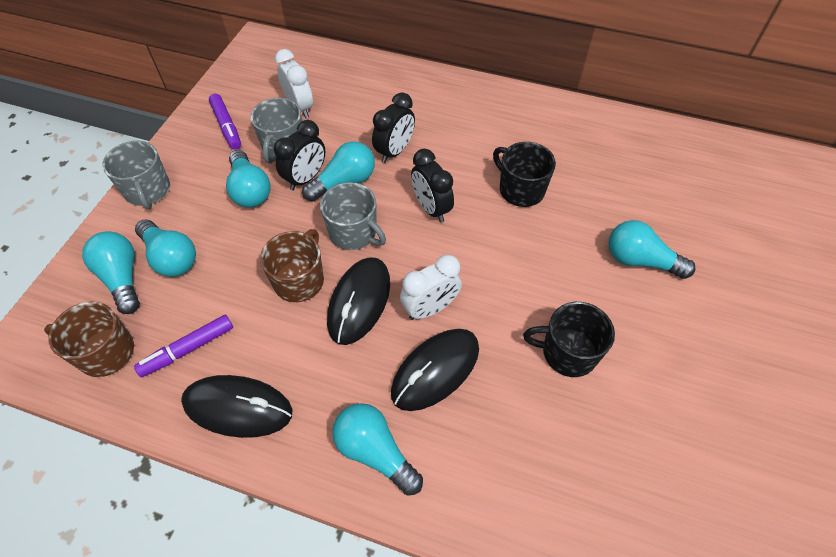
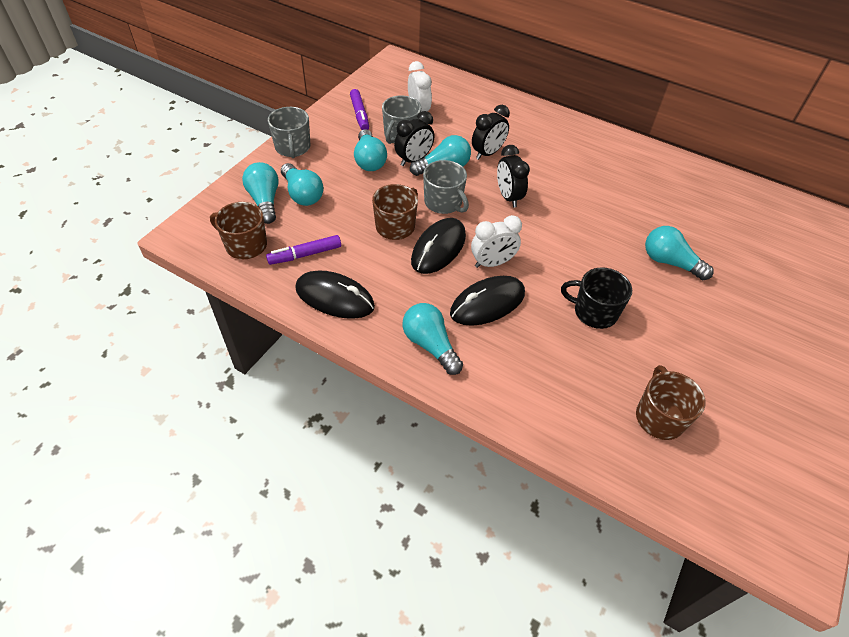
camera: 10 degrees right, 5 degrees down
(520, 190) = (583, 197): black mug -> none
(678, 490) = (659, 417): none -> brown mug

